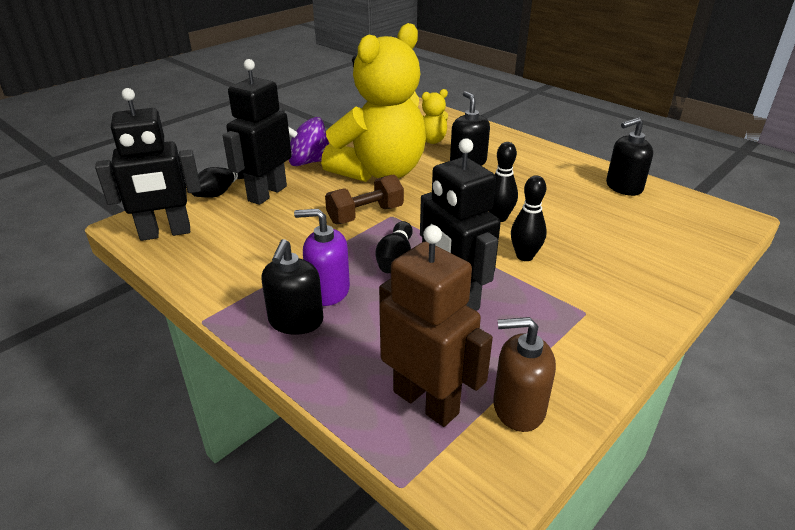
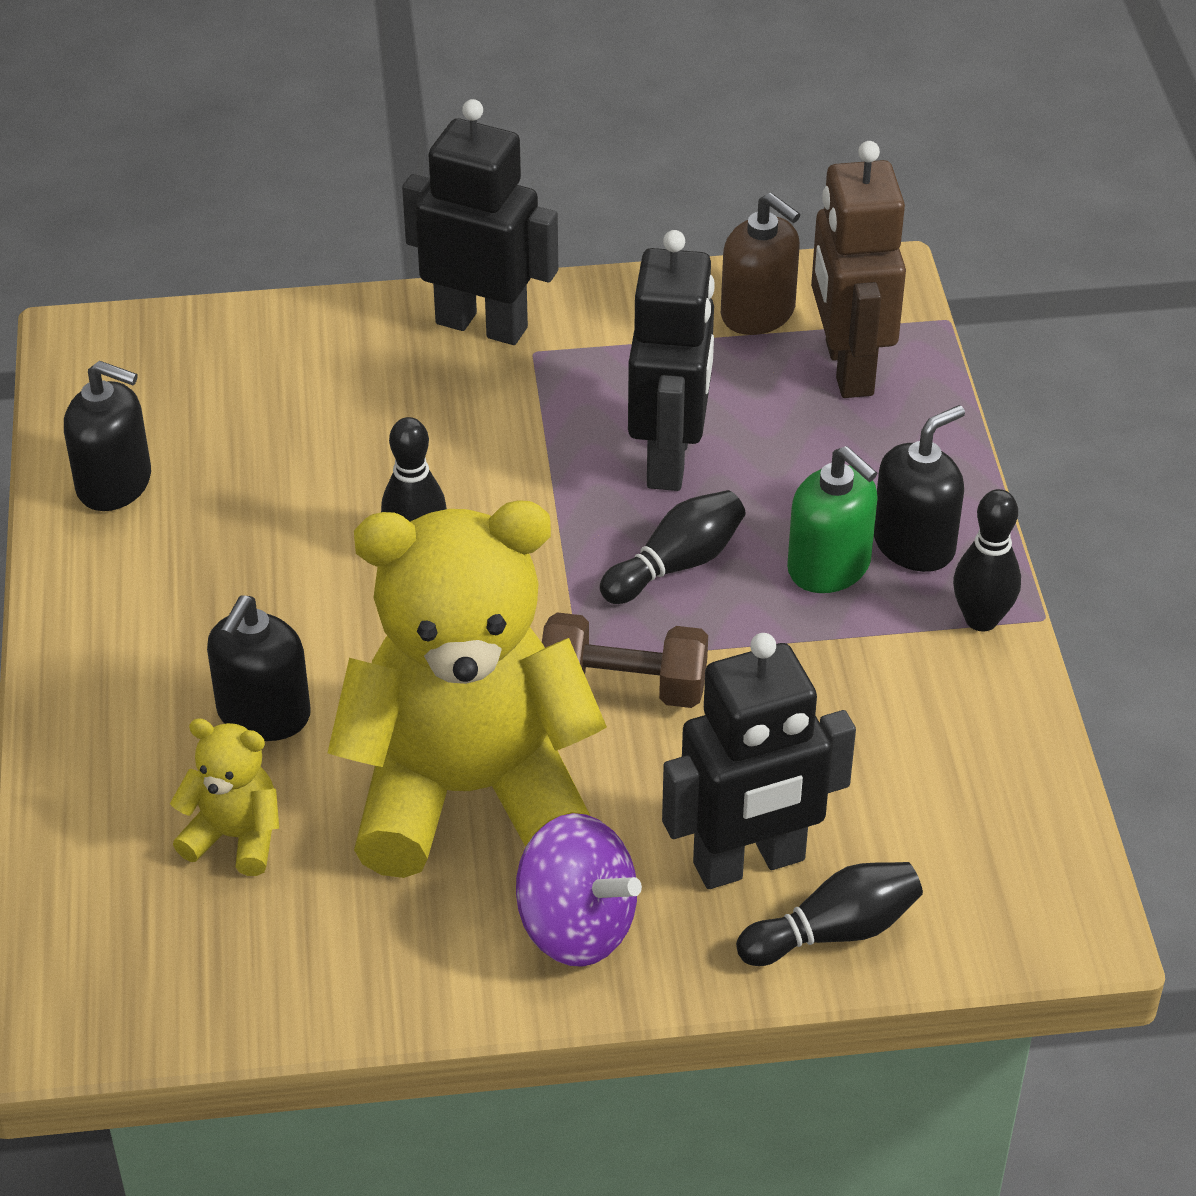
camera: 140 degrees left, 10 degrees up
(165, 233) = (1013, 854): black robot -> black robot (482, 325)
(328, 291) = (829, 567): purple soap dispenser -> green soap dispenser
(524, 256) = (485, 461): black bowling pin -> black bowling pin (981, 619)

